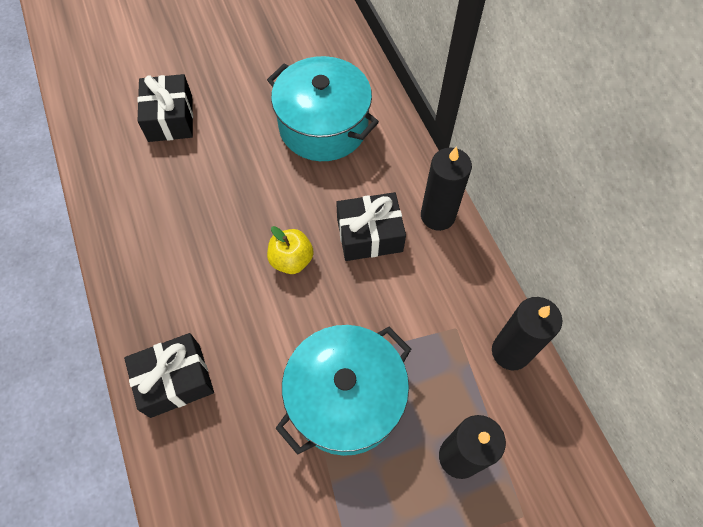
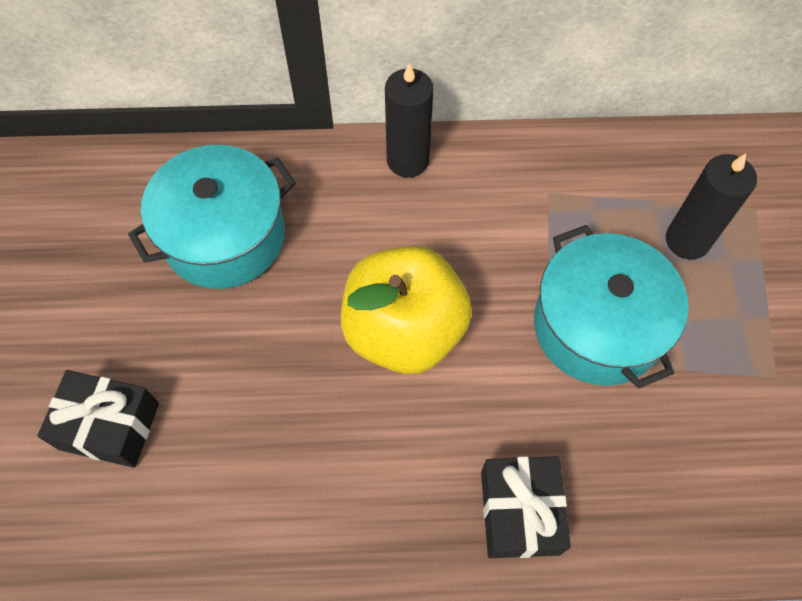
camera: 70 degrees left, 0 degrees up
(291, 260) = (404, 331): yellow apple -> yellow apple, size x2.10
(369, 235) = (405, 236): black gift -> none
(510, 351) = (591, 155): black candle -> none

